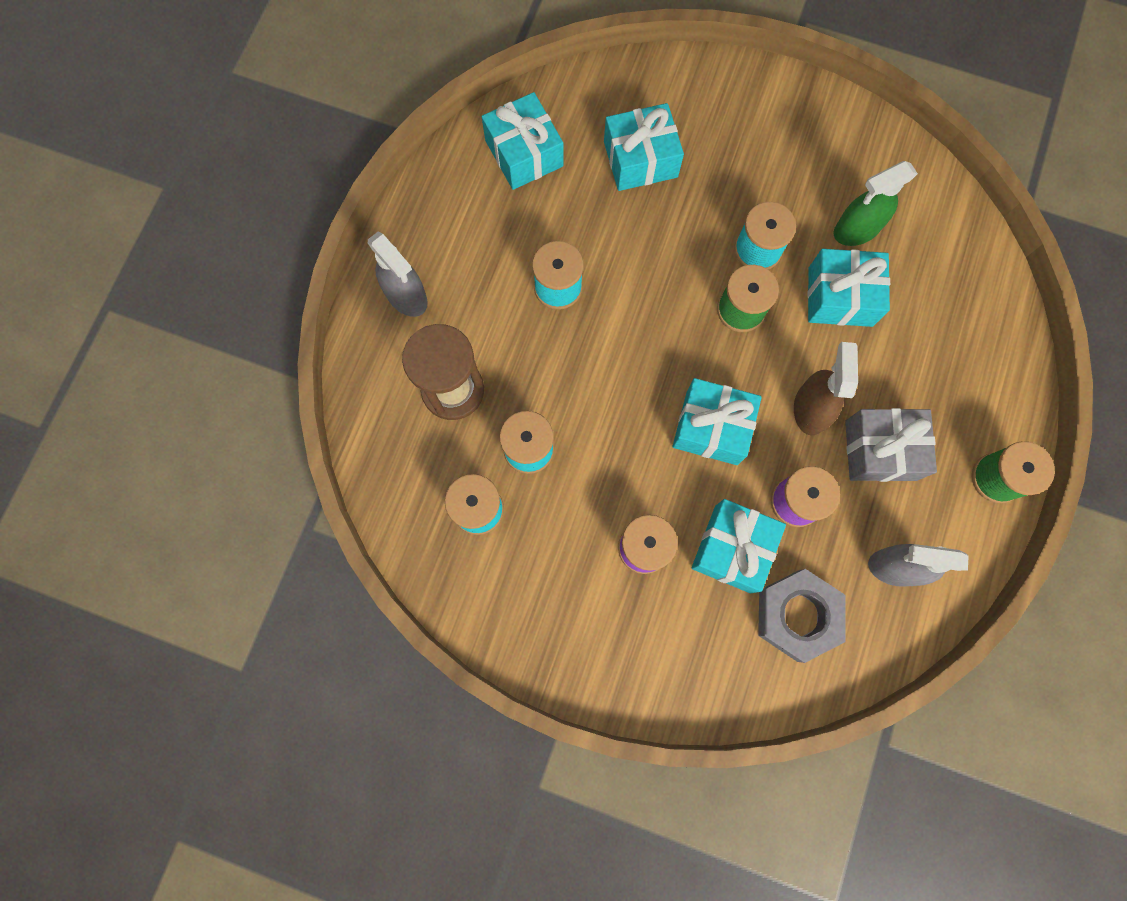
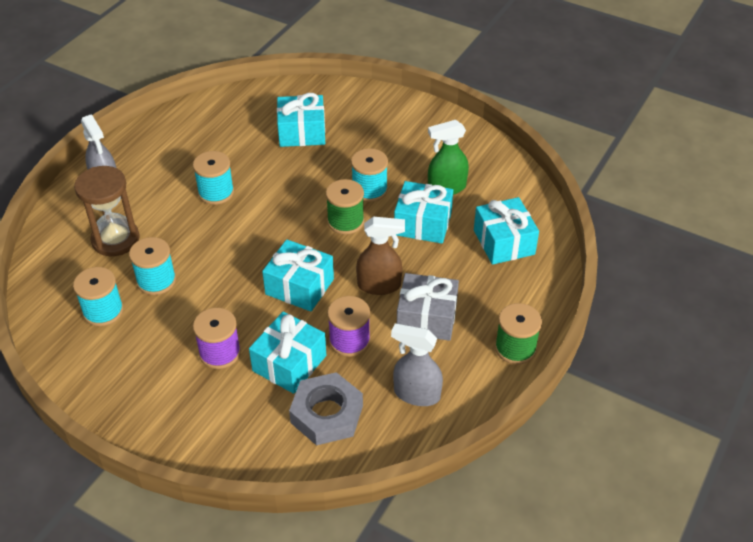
camera: 10 degrees right, 30 degrees down
(524, 153) = (221, 120): turquoise gift -> turquoise gift (503, 242)
(810, 408) = (379, 285): brown spray bottle -> brown spray bottle turned 75 degrees clockwise

